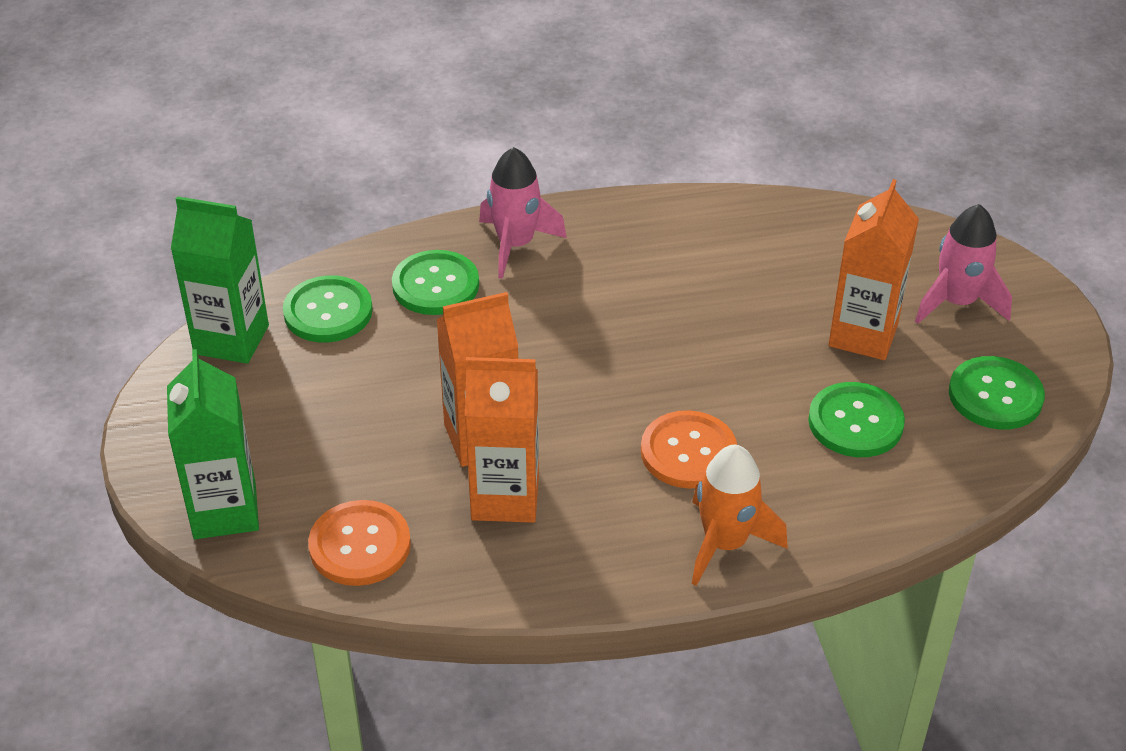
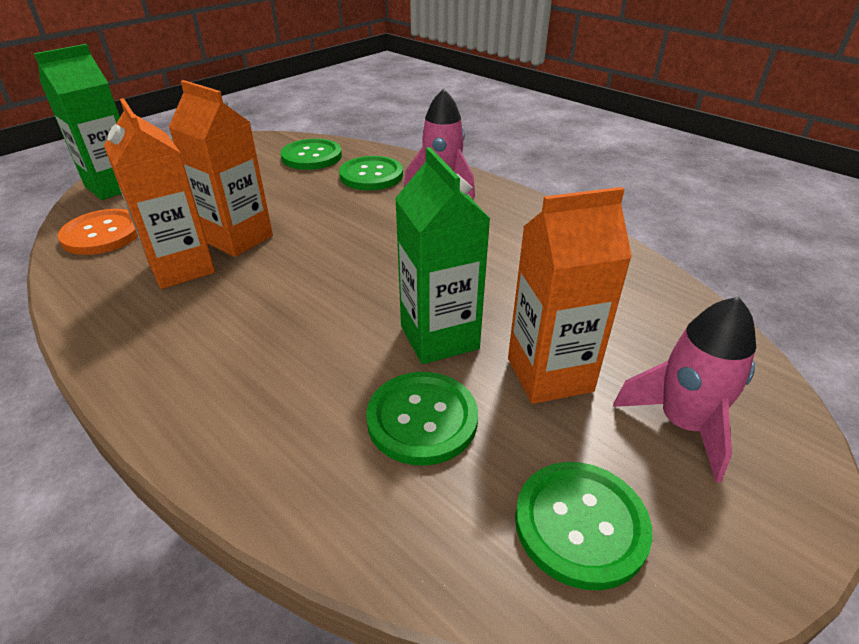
camera: 55 degrees right, 5 degrees down
(231, 339) = (262, 143): green carton -> green carton (439, 337)
(688, 452) = (294, 331): orange button -> none
(725, 543) = (187, 397): orange rocket -> none

